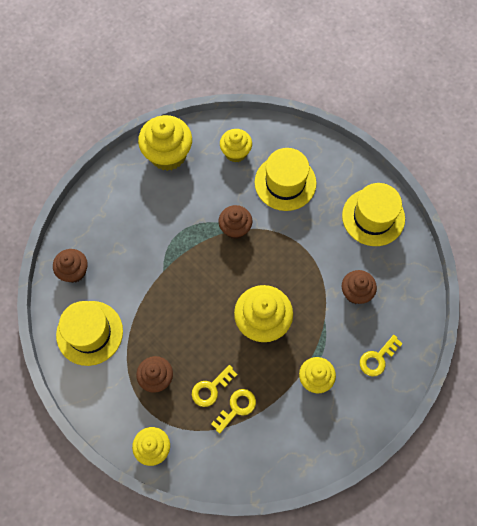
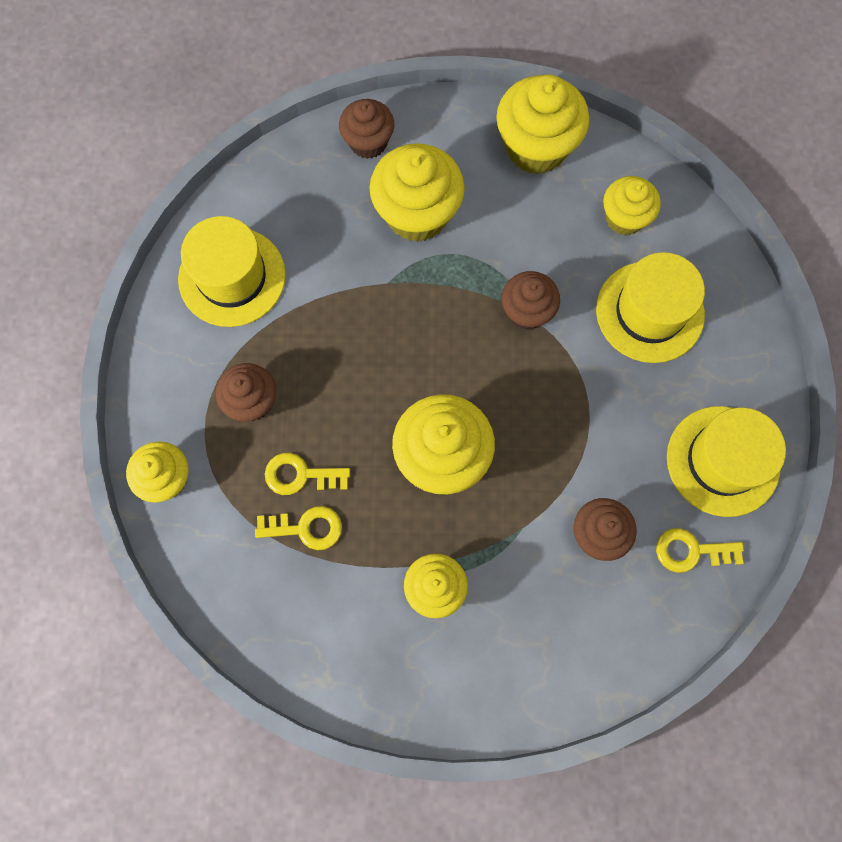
camera: 45 degrees right, 5 degrees up
(74, 271) = (286, 190): brown cupcake -> brown cupcake (368, 142)
(145, 229) = (417, 214): none -> yellow cupcake
(377, 358) = (540, 642): yellow key -> yellow key (691, 551)

